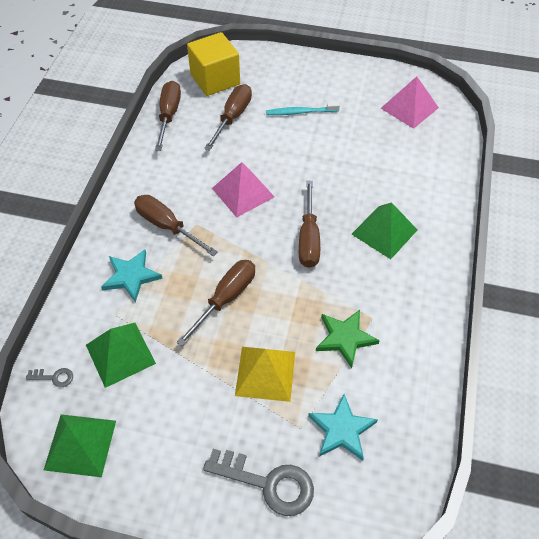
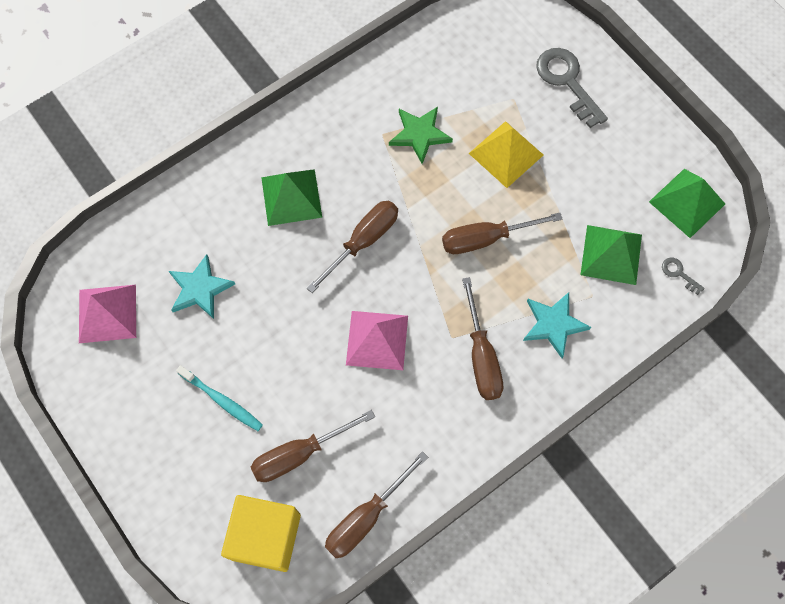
camera: 140 degrees left, 15 degrees up
(341, 430) = (485, 77): turquoise star -> turquoise star (200, 289)

